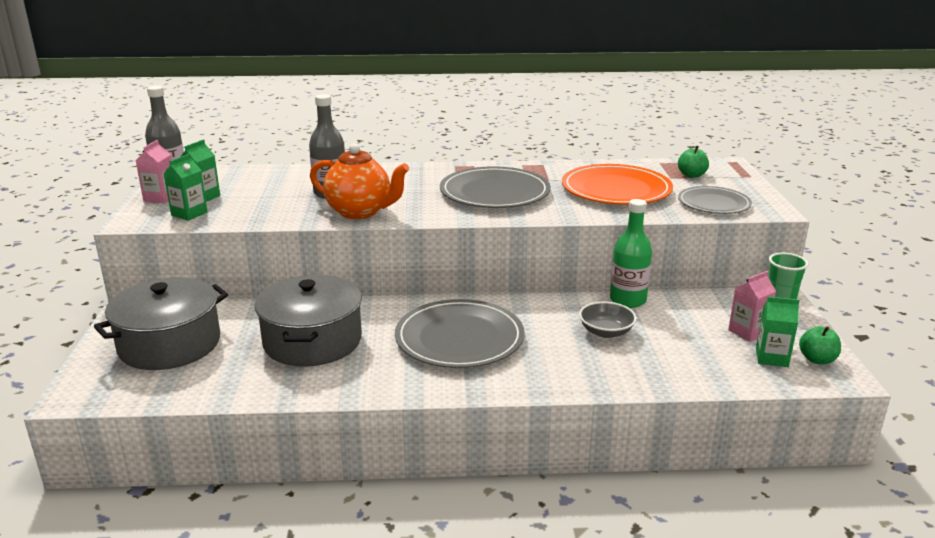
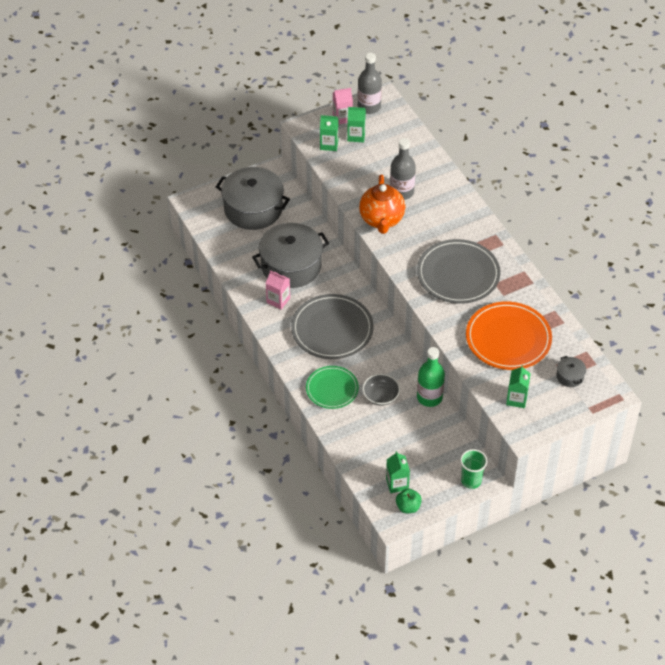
camera: 65 degrees right, 25 degrees up
(569, 365) = (332, 389): none -> green plate
(691, 175) = (570, 376): green apple -> grey pot
(714, 203) = (516, 399): grey plate -> green carton
(747, 332) = (423, 468): pink carton -> pink carton (278, 300)

